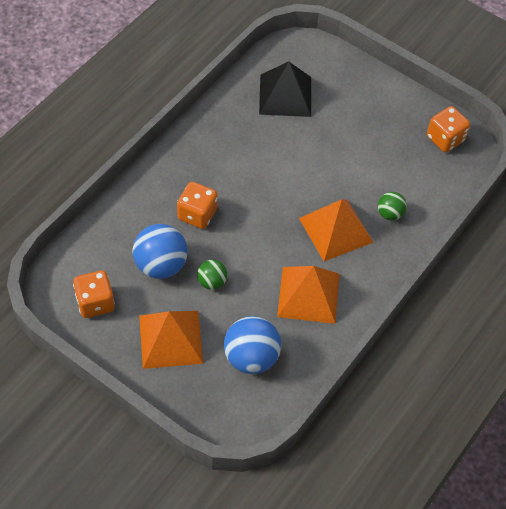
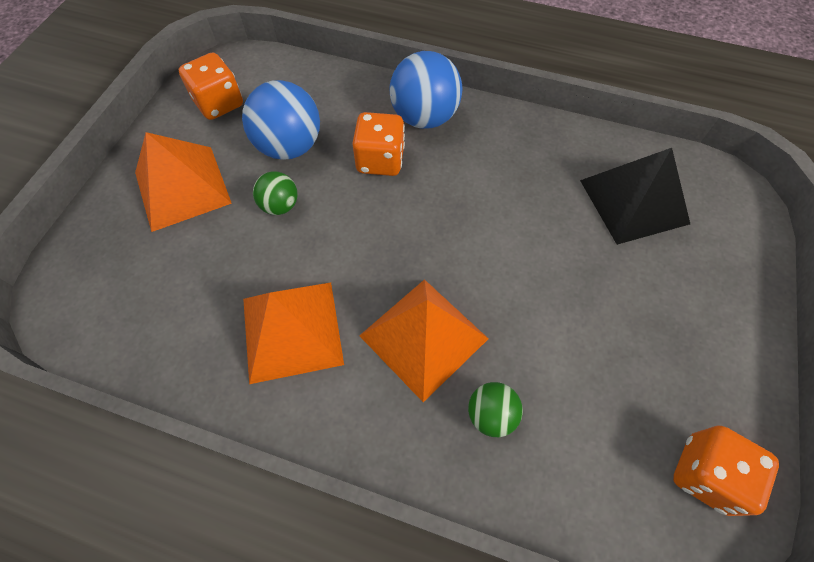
camera: 75 degrees right, 5 degrees up
(251, 357) = (169, 285): blue ball -> blue ball (424, 117)

